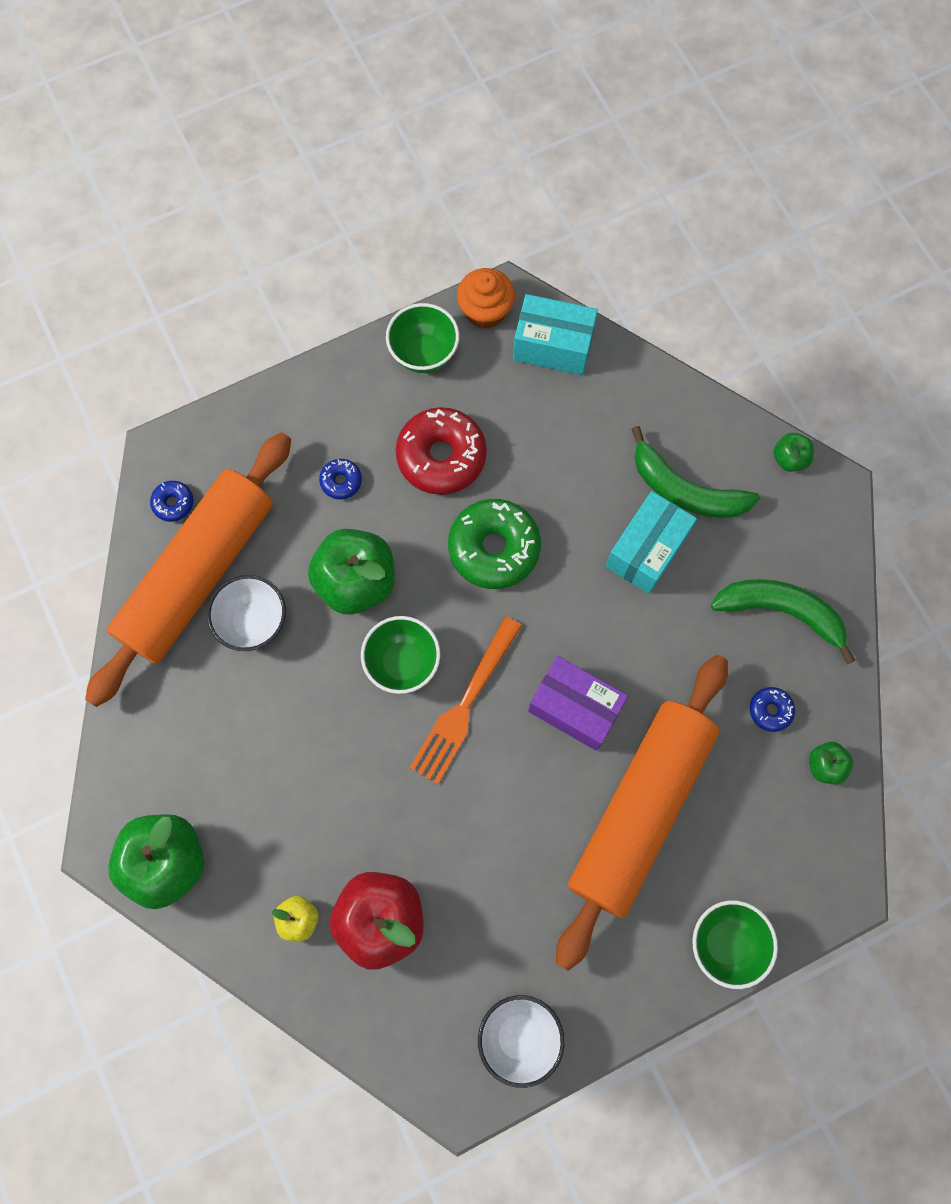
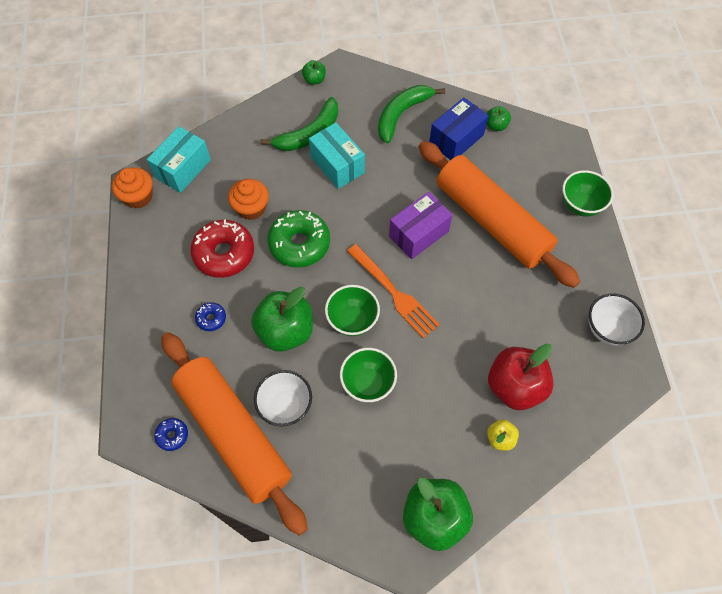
camera: 70 degrees left, 10 degrees down
(424, 354) = (148, 241): green bowl -> green bowl (368, 383)
(525, 462) = (251, 208): none -> orange cupcake
(770, 710) = (456, 139): blue donut -> blue box

